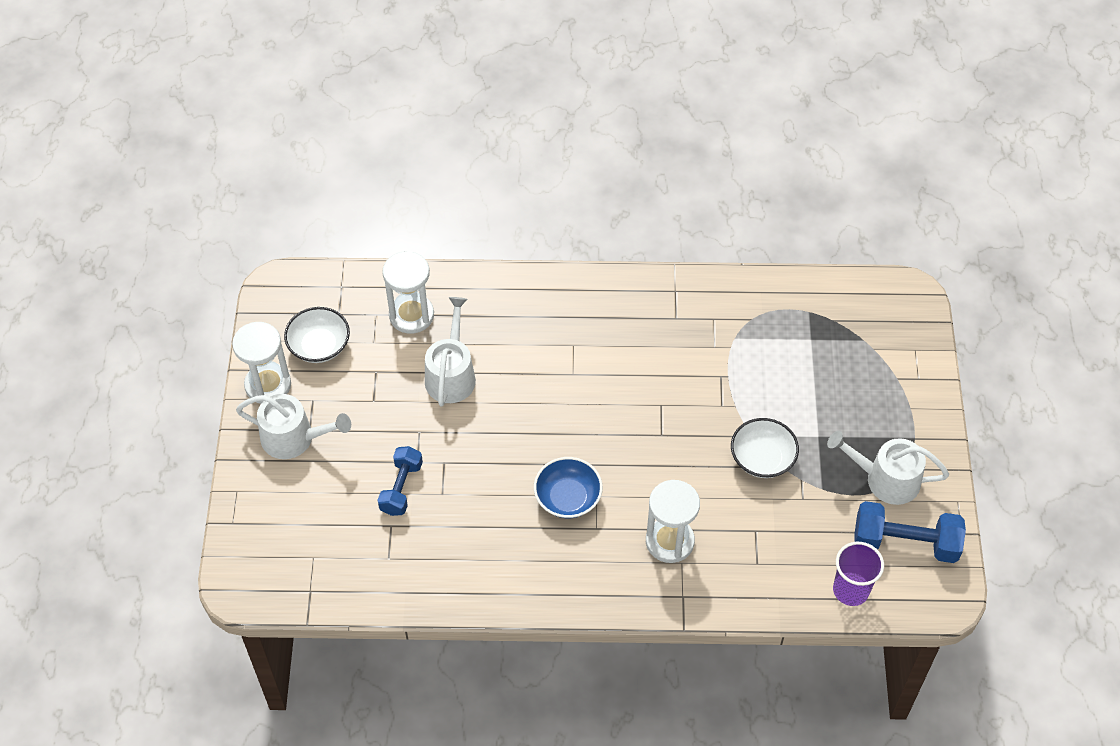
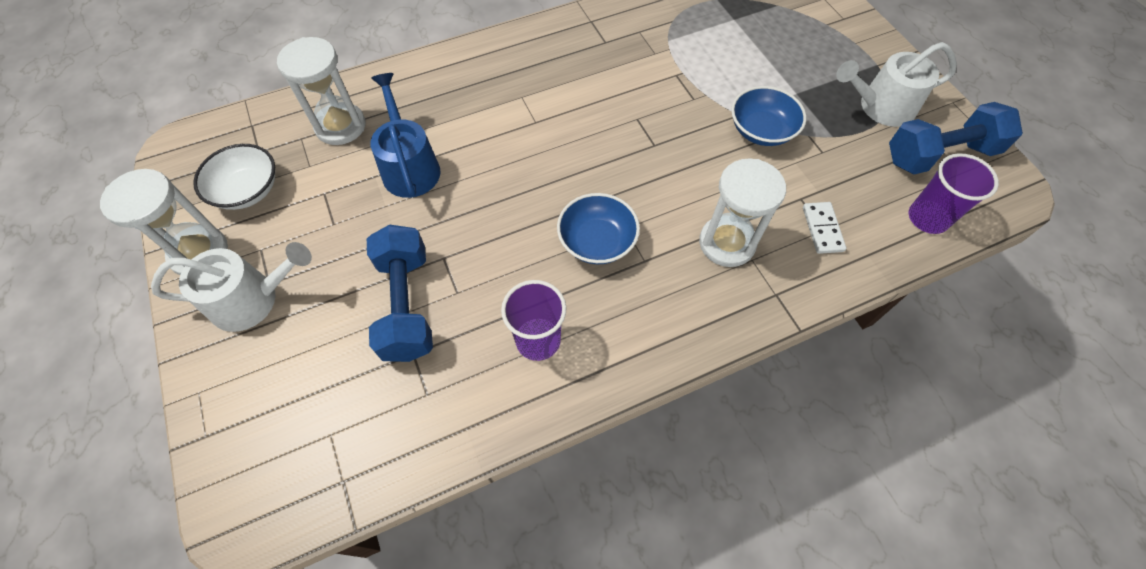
camera: 25 degrees left, 5 degrees up
(401, 488) = (406, 305): blue dumbbell -> blue dumbbell, size x1.52
(451, 375) = (409, 167): white watering can -> blue watering can
(484, 554) = (538, 340): none -> purple cup
(755, 562) = (822, 229): none -> white domino
(762, 458) = (761, 130): white bowl -> blue bowl

